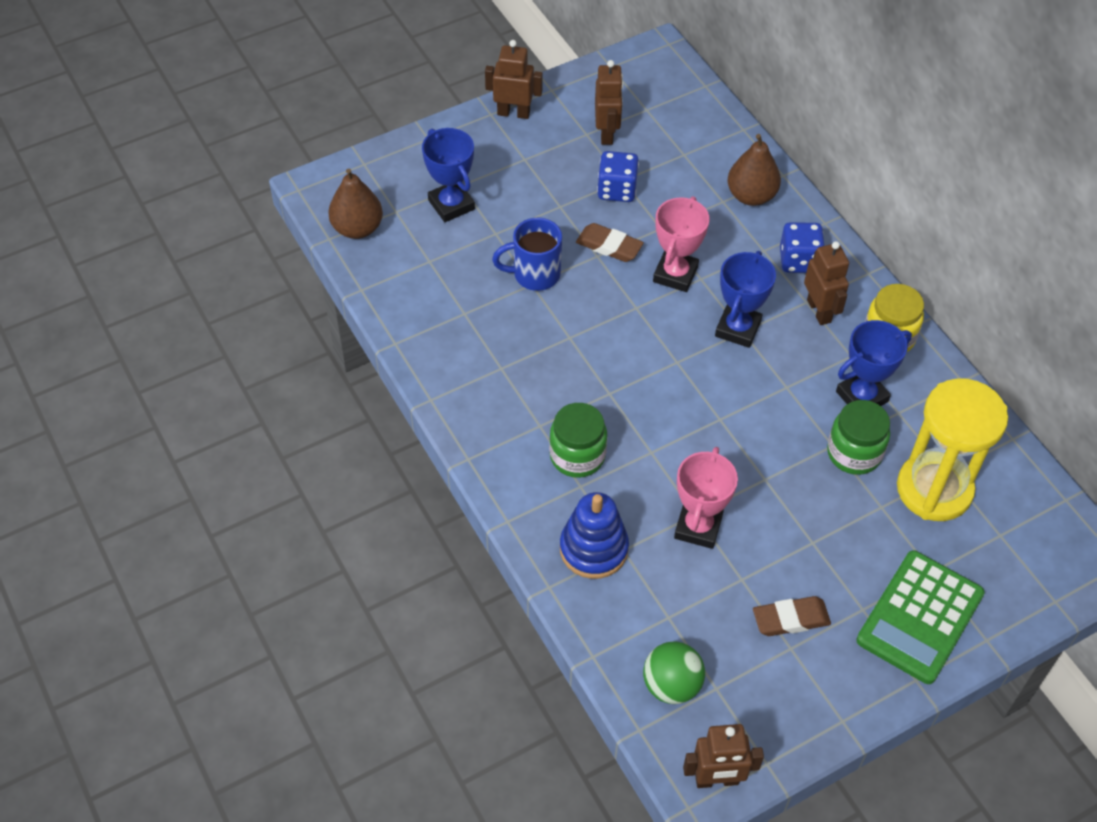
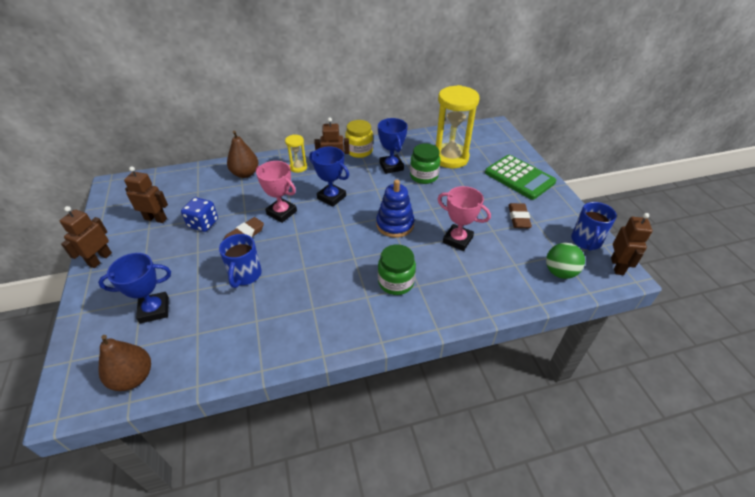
camera: 75 degrees left, 10 degrees down
(593, 549) = (465, 288): blue stacking toy -> blue stacking toy (395, 224)
(765, 732) = (586, 241): none -> blue mug
(799, 260) = (298, 167): blue dice -> yellow hourglass

